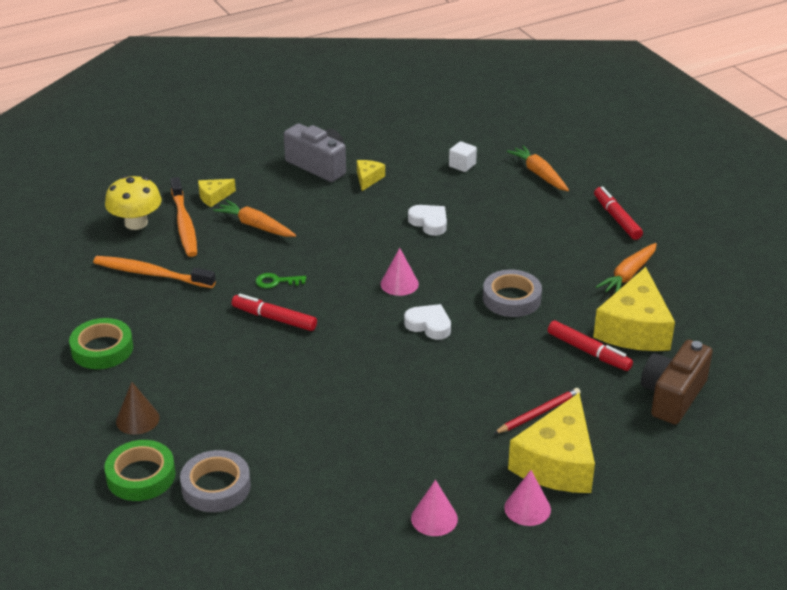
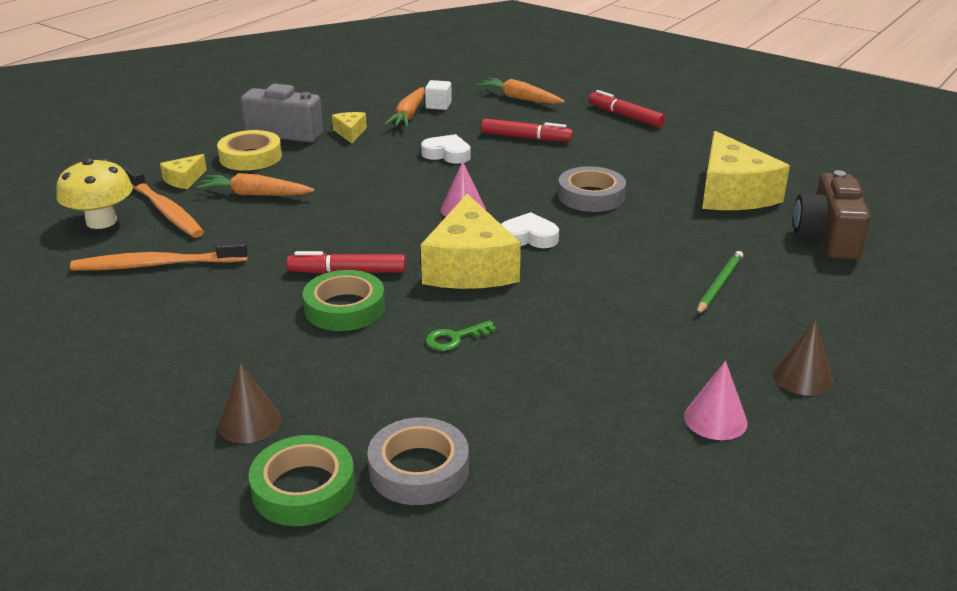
camera: 25 degrees left, 5 degrees down
(102, 349) = (143, 357): green tape -> green tape (344, 308)
(275, 186) = (250, 157): none -> yellow tape
(276, 281) = (320, 238): green key -> green key (454, 338)
(527, 508) = (802, 377): pink cone -> brown cone
(538, 413) = (719, 285): red pencil -> green pencil
(557, 462) = (785, 324): yellow cheese -> yellow cheese (469, 267)
(588, 352) = (711, 221): red marker -> red marker (526, 137)
(628, 275) = (681, 154): orange carrot -> orange carrot (409, 115)

